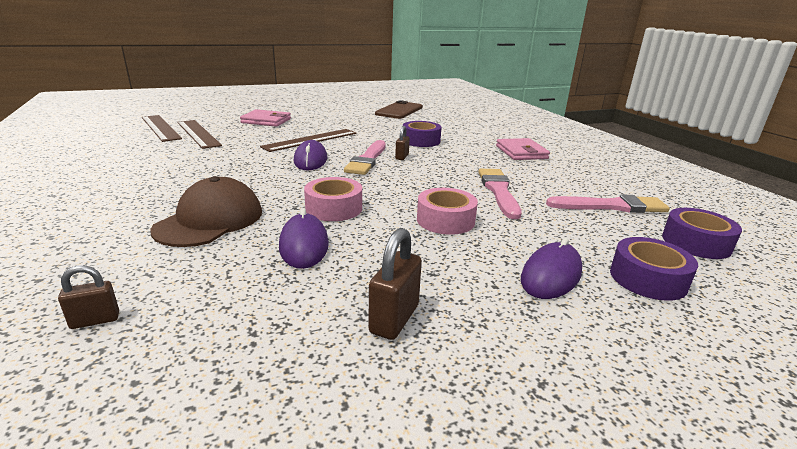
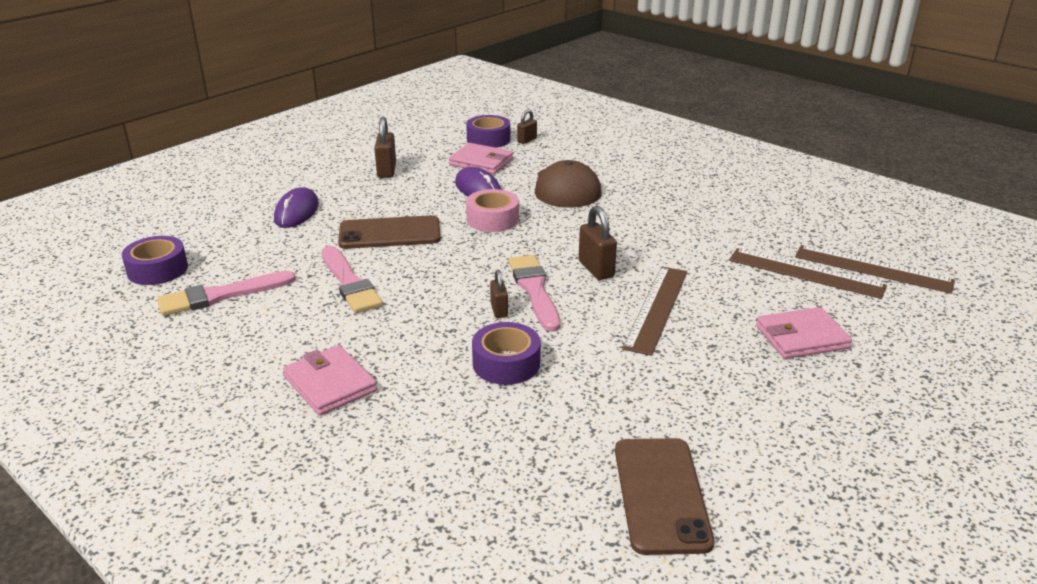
camera: 155 degrees right, 5 degrees up
(238, 291) = (481, 162): none -> pink wallet
(310, 160) = (596, 269): purple mouse -> brown padlock
(445, 220) = (390, 233): pink tape -> brown phone
(648, 279) = (224, 226): purple tape -> purple tape (488, 139)

